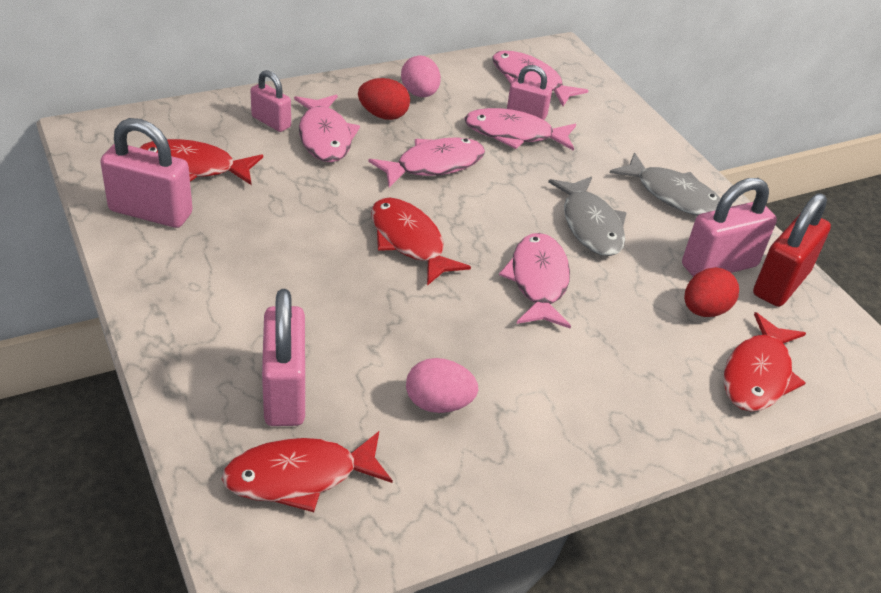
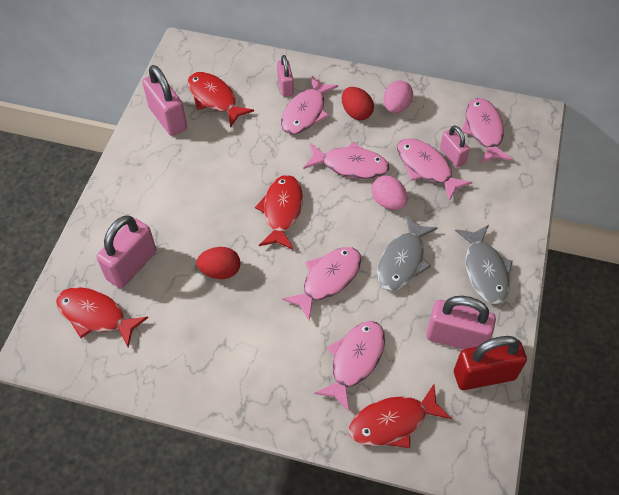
camera: 45 degrees right, 15 degrees up
(438, 403) = (196, 320): pink egg -> pink egg (388, 202)
(656, 341) = (355, 361): none -> pink fish
(704, 310) = (409, 361): red egg -> red egg (220, 271)

